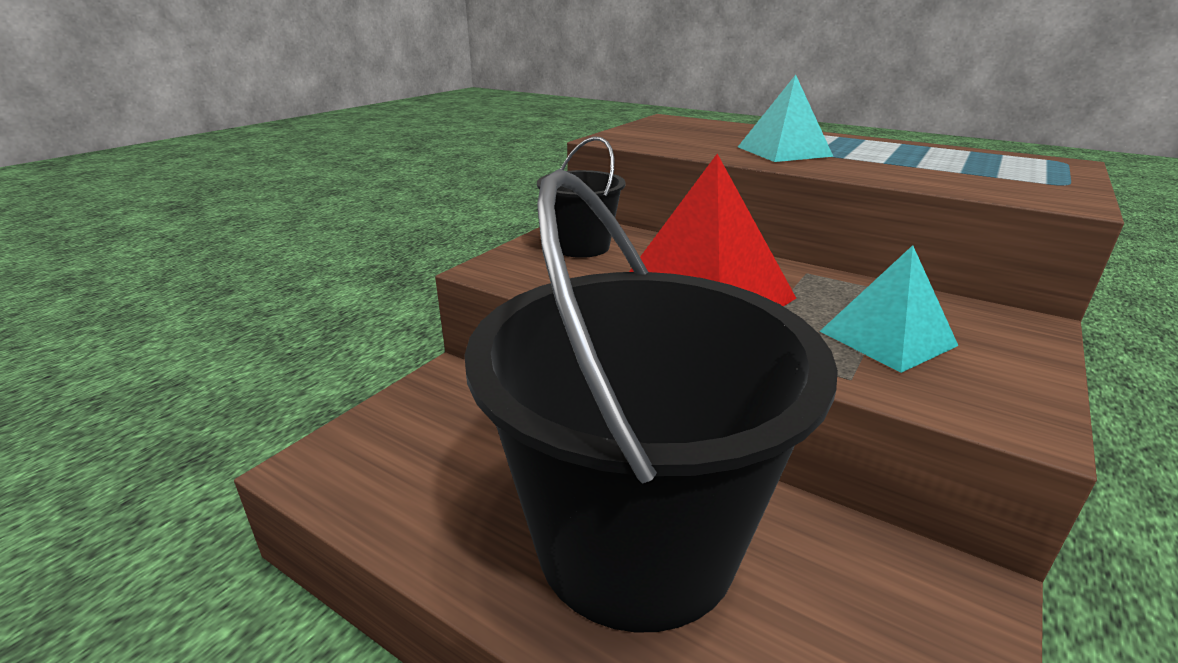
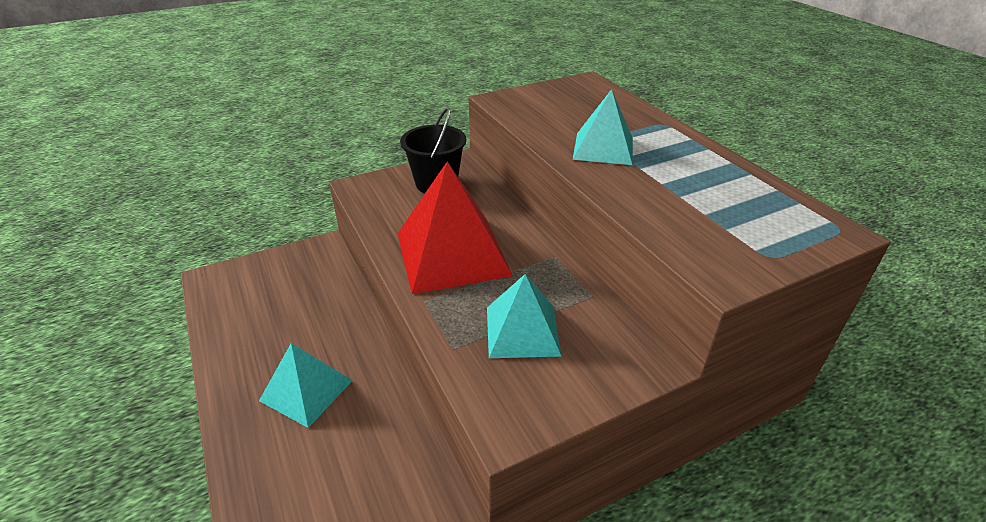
camera: 30 degrees right, 10 degrees up
(636, 543) = (306, 390): black bucket -> turquoise pyramid

